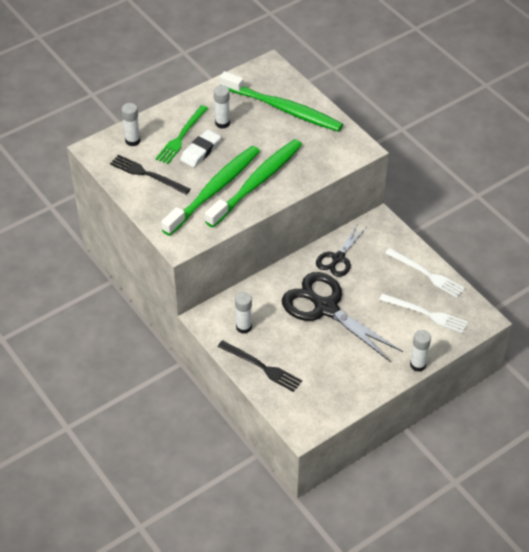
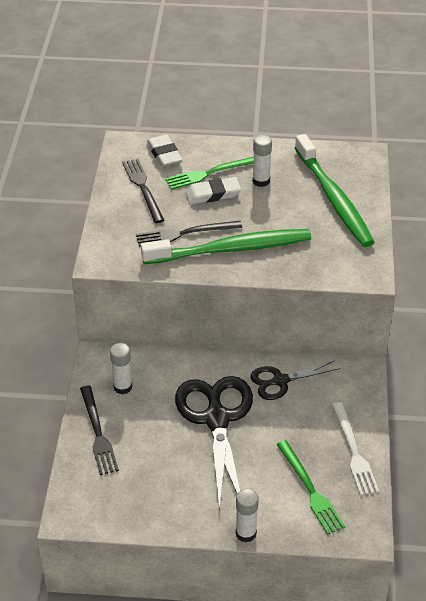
camera: 40 degrees right, 5 degrees down
(133, 141) = (164, 154): white glue stick -> white eraser
(214, 190) = (185, 233): green toothbrush -> black fork
(426, 314) = (310, 489): white fork -> green fork

